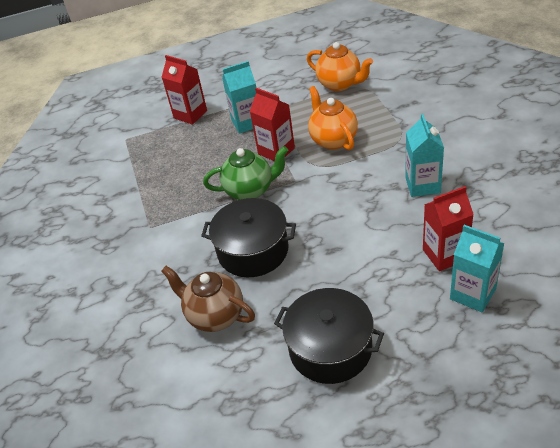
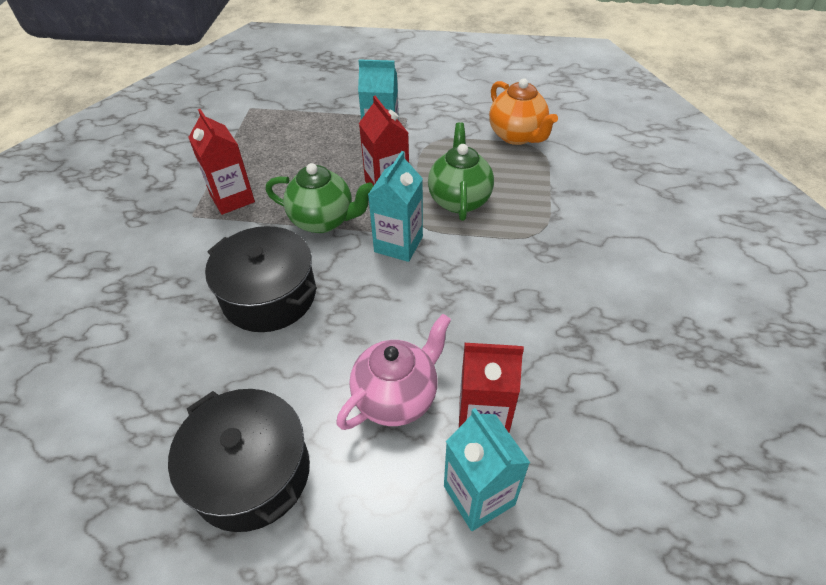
camera: 20 degrees right, 5 degrees up
(190, 114) = (332, 107): red carton -> red carton (232, 198)
(215, 315) = (167, 356): brown teapot -> none
(333, 140) = (459, 200): orange teapot -> green teapot
(385, 268) = (397, 397): none -> pink teapot
(422, 185) = (523, 306): turquoise carton -> turquoise carton (398, 244)

